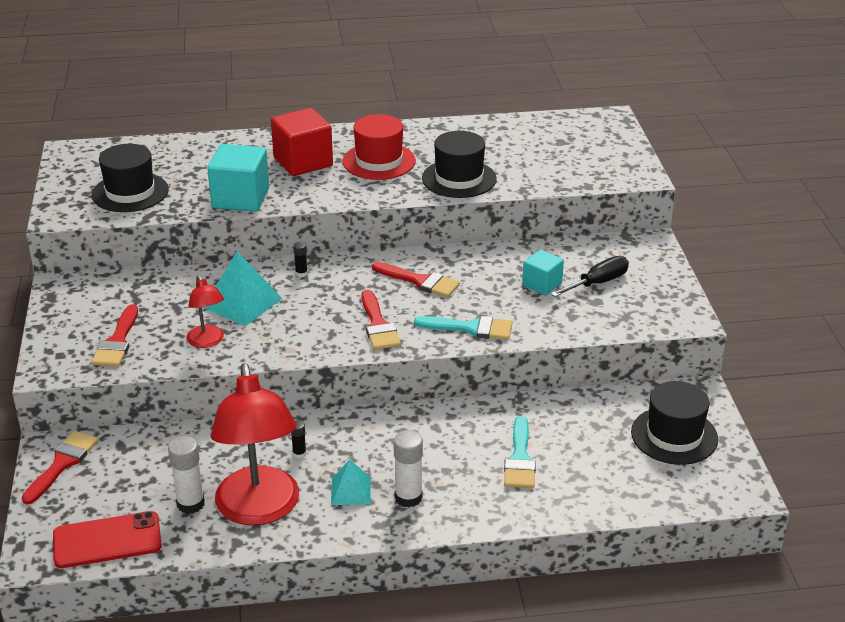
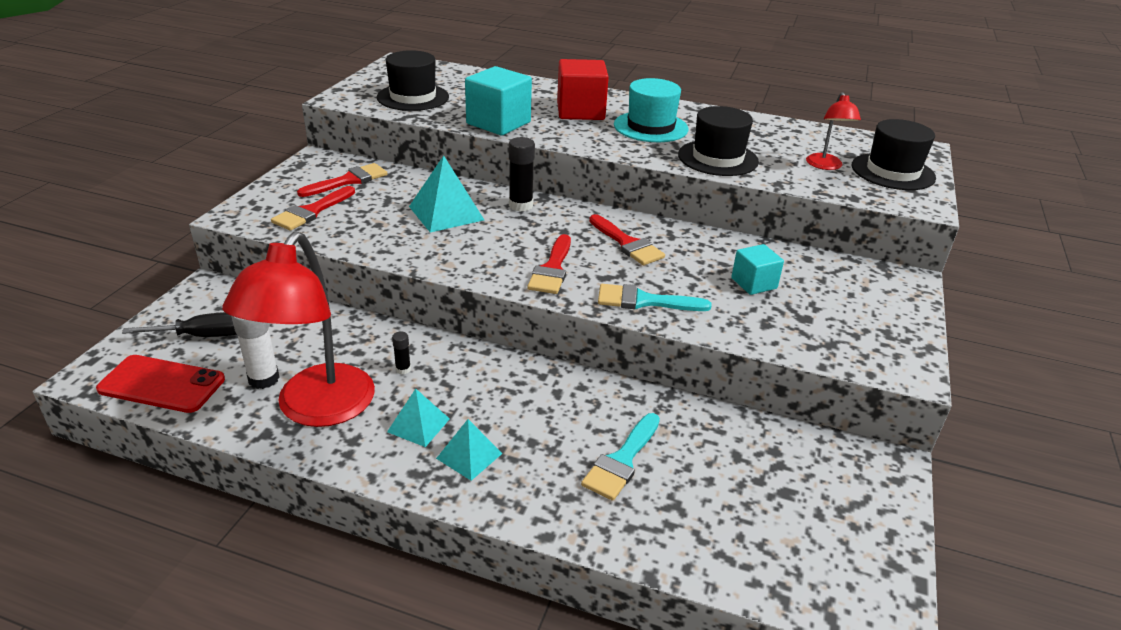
camera: 25 degrees right, 0 degrees up
(62, 463) = (201, 303): red brush -> red brush (348, 180)
(207, 341) = (384, 235): red lamp -> red lamp (825, 166)
(301, 273) = (520, 205): black glue stick -> black glue stick, size x1.94
(379, 161) = (650, 127): red hat -> turquoise hat
(408, 497) = (469, 456): white glue stick -> turquoise pyramid
(471, 328) = (644, 301): turquoise brush -> turquoise brush turned 150 degrees clockwise
(598, 283) = (819, 300): black screwdriver -> black screwdriver (203, 336)
(674, 435) = (828, 504): black hat -> black hat (892, 172)

